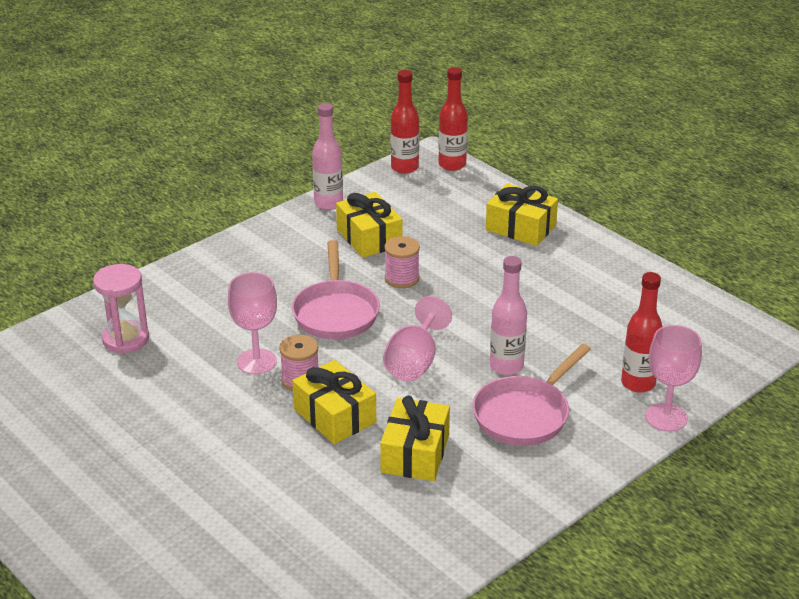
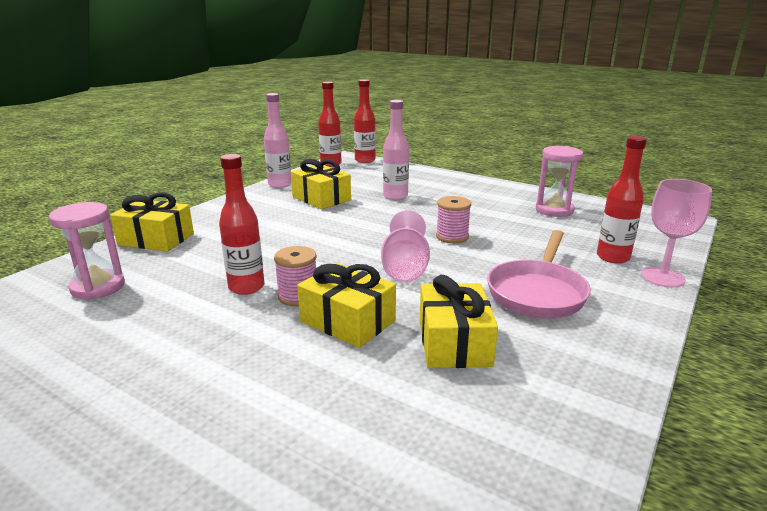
camera: 15 degrees left, 10 degrees down
(256, 361) = (246, 287): pink goblet -> red bottle
(335, 312) = (313, 243): pink pan -> none
(402, 278) = (361, 217): pink spool -> pink spool (452, 237)
(506, 366) = (491, 260): pink bottle -> pink bottle (395, 196)
(520, 228) = (436, 183): yellow gift -> yellow gift (156, 239)
(632, 300) = (554, 210): none -> pink hourglass

